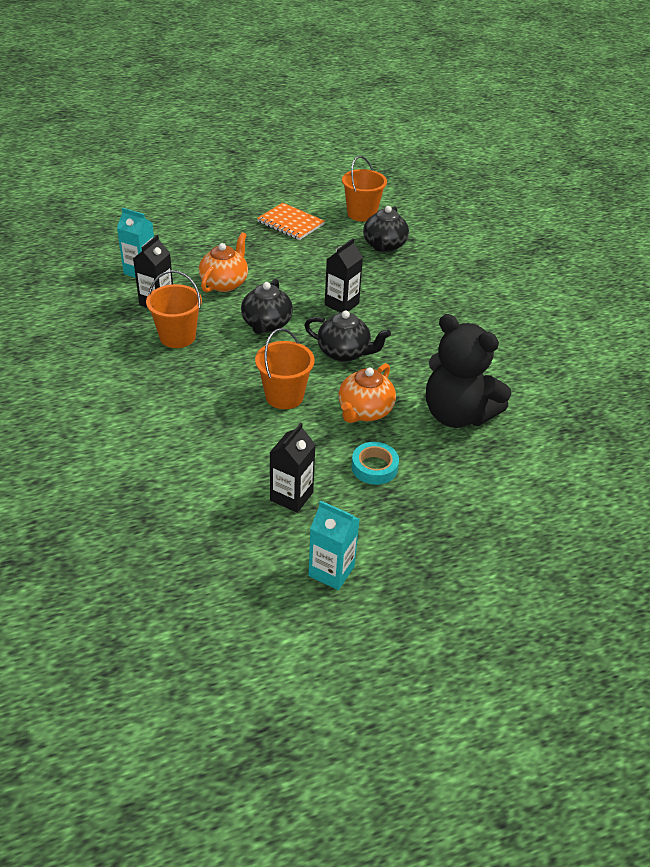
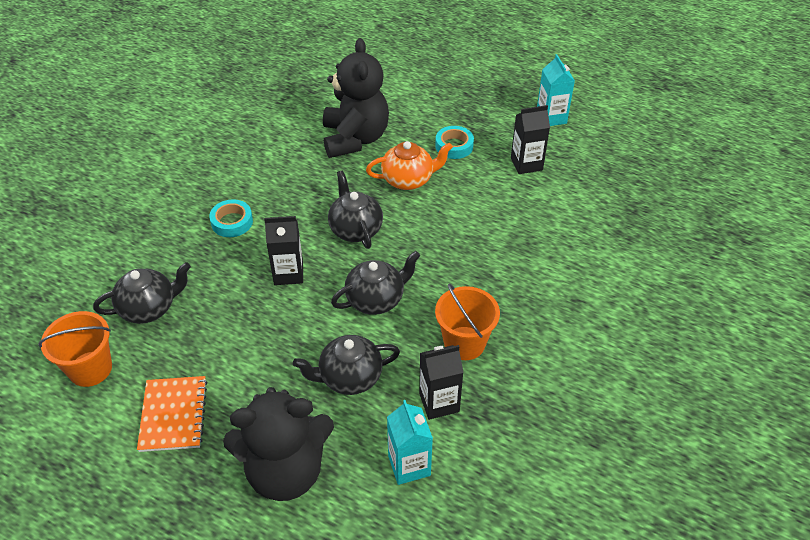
camera: 130 degrees left, 5 degrees up
(202, 237) = (285, 470): none -> black teddy bear
(225, 283) = (349, 377): orange teapot -> black teapot
(284, 396) = (446, 227): orange bucket -> none
(426, 306) = (232, 222): none -> turquoise tape

